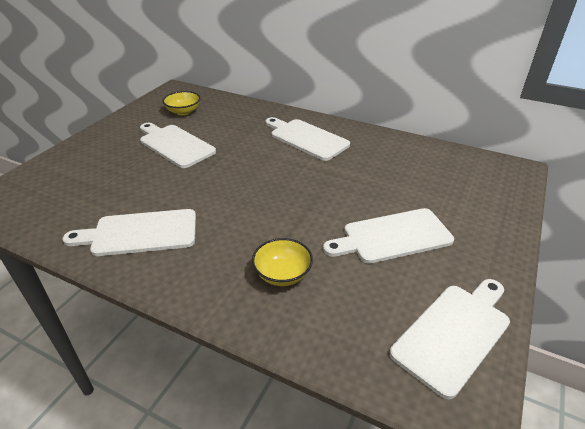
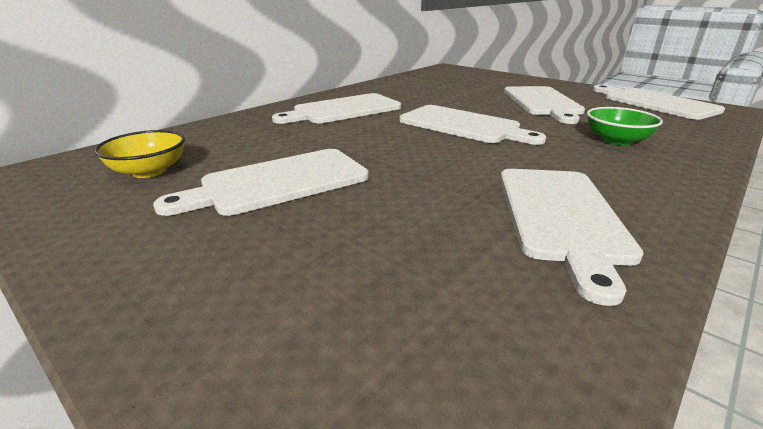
camera: 75 degrees left, 10 degrees down
(282, 274) = (616, 140): yellow bowl -> green bowl
(291, 192) = (463, 125): none -> white cutting board

